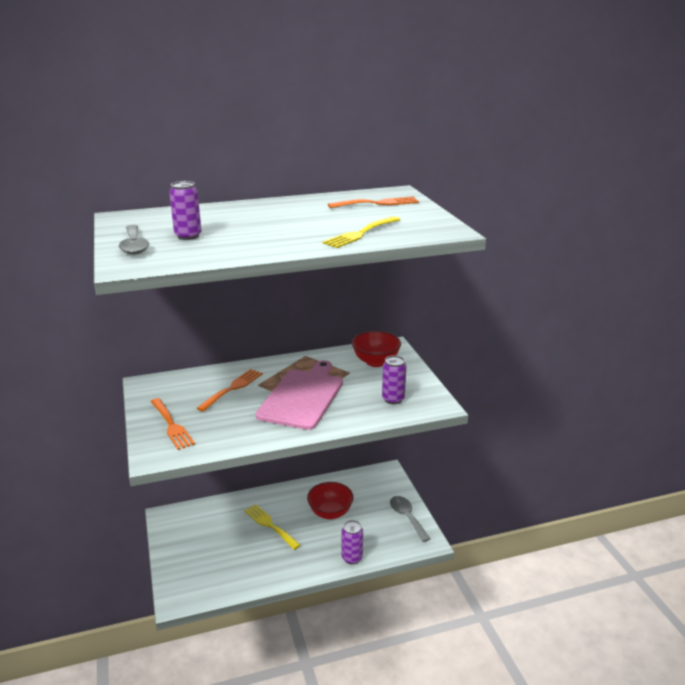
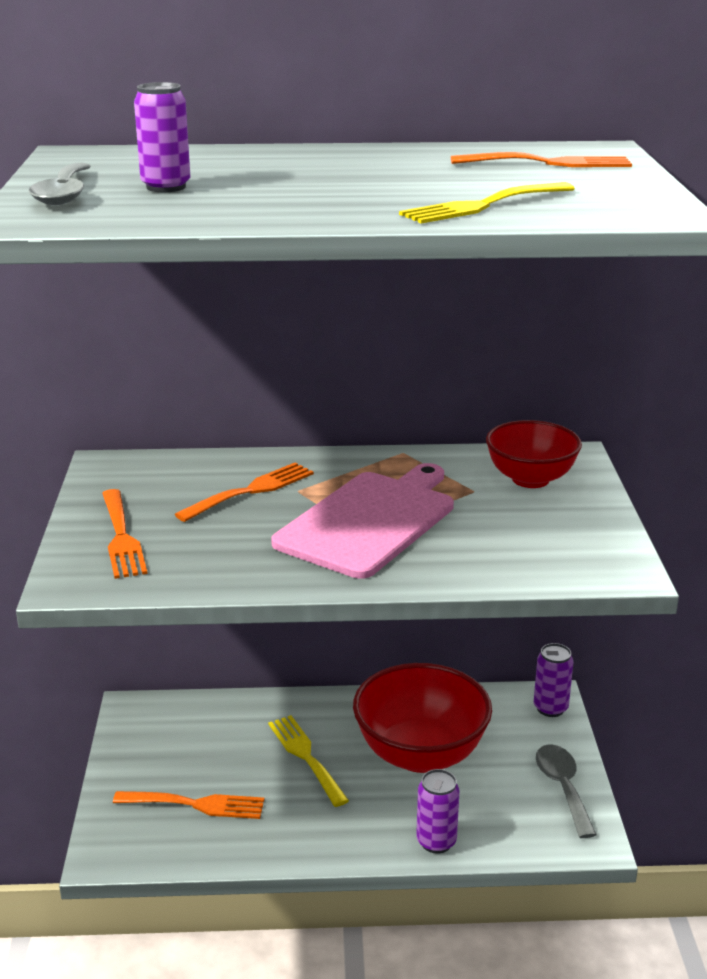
camera: 15 degrees right, 0 degrees up
(218, 563) = (196, 804): none -> orange fork
(330, 513) = (420, 754): red bowl -> red bowl, size x1.58
(393, 399) = (538, 548): purple can -> purple can (550, 708)

